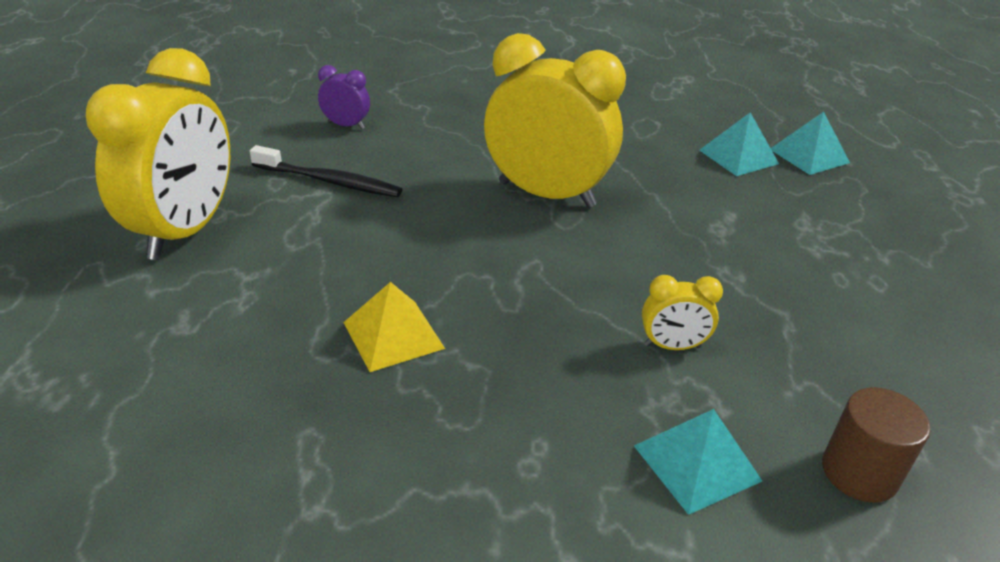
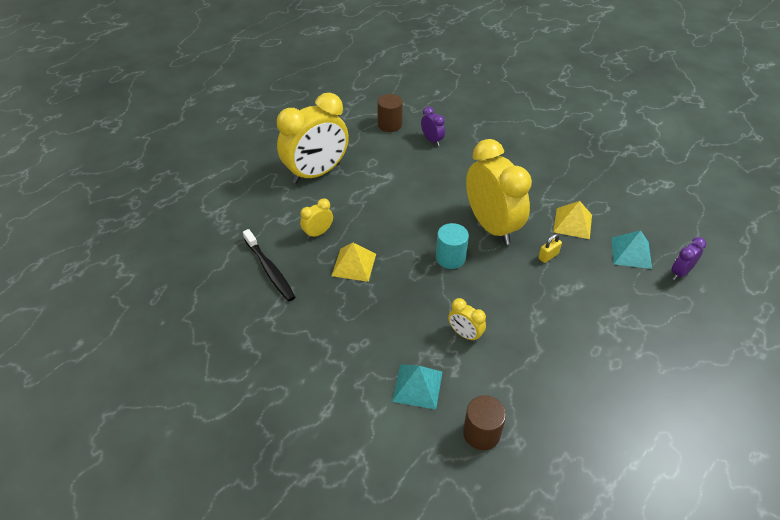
camera: 40 degrees right, 10 degrees up
(257, 127) = (390, 125): none -> brown cylinder
(277, 317) = (318, 233): none -> yellow clock
(330, 181) = (395, 172): black toothbrush -> black toothbrush (270, 270)
(536, 256) = (450, 258): none -> turquoise cylinder
(639, 152) = (572, 223): none -> yellow pyramid
(657, 199) = (548, 256): none -> yellow padlock
(809, 156) = (680, 272): turquoise pyramid -> purple clock

